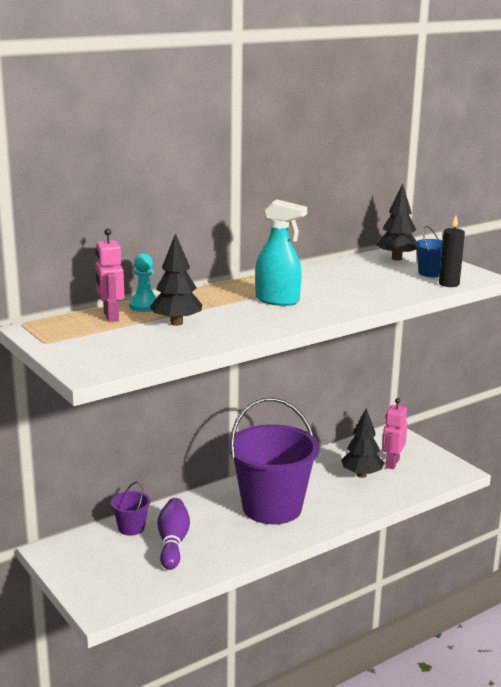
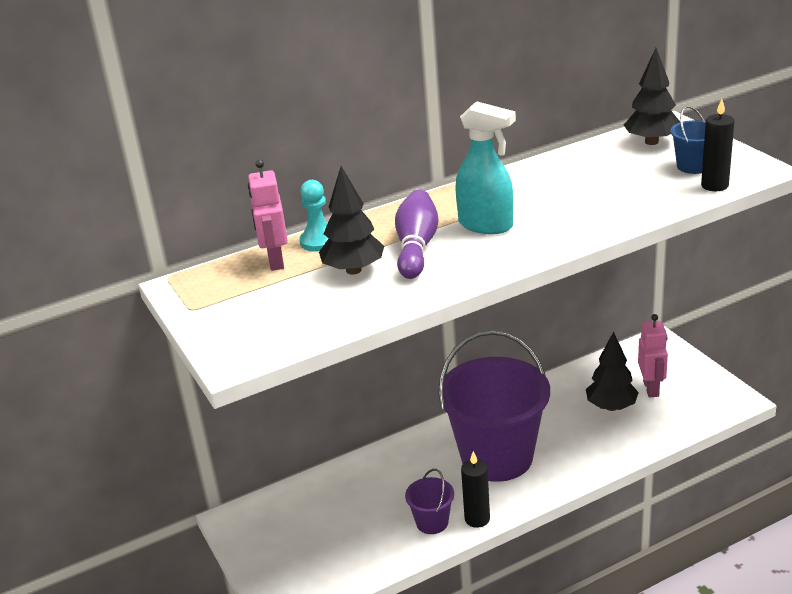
camera: 10 degrees right, 10 degrees up
(131, 528) = (328, 487): purple bucket -> purple bucket (432, 522)
(173, 543) = (374, 509): purple bowling pin -> purple bowling pin (416, 247)
(260, 549) = (477, 519): none -> black candle
(392, 463) = (651, 388): pink robot -> pink robot turned 150 degrees clockwise

